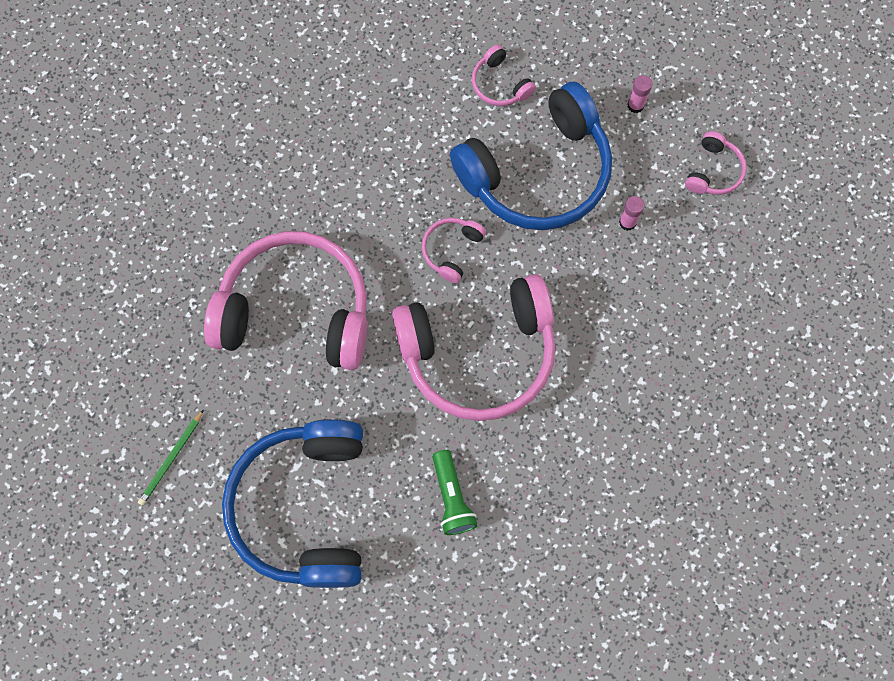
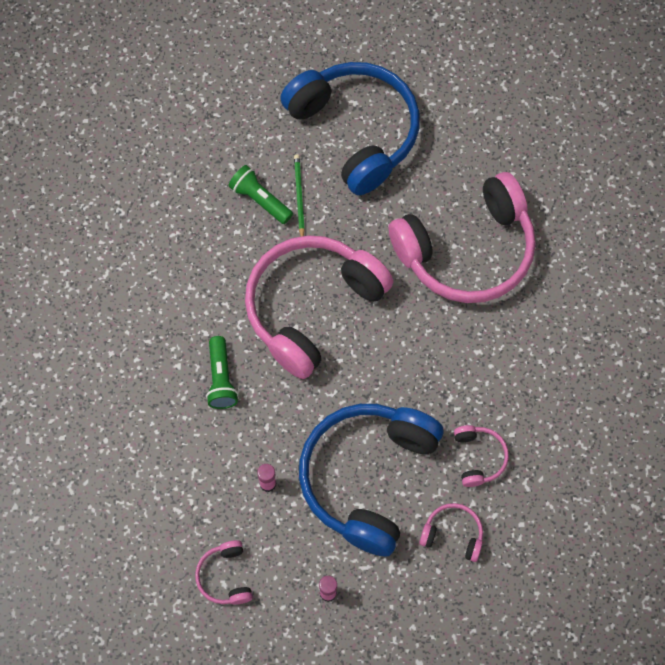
camera: 145 degrees right, 5 degrees down
(171, 459) = (469, 104): green pencil -> green pencil (299, 196)
(451, 250) = (388, 370): pink headphones -> pink headphones (479, 457)
(608, 342) = (221, 379): none -> green flashlight

